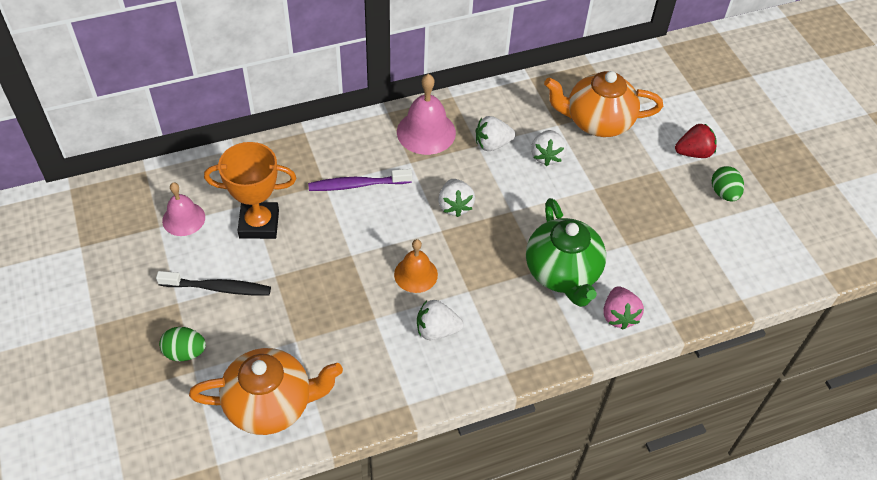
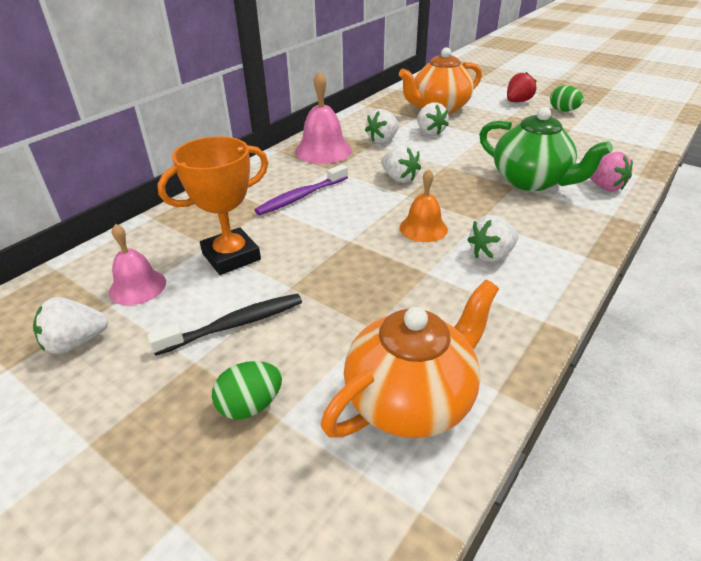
camera: 30 degrees left, 15 degrees down
(124, 247) = (76, 342): none -> white strawberry

